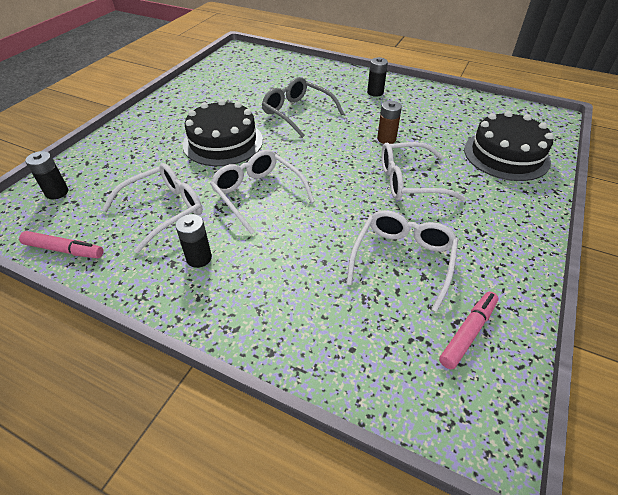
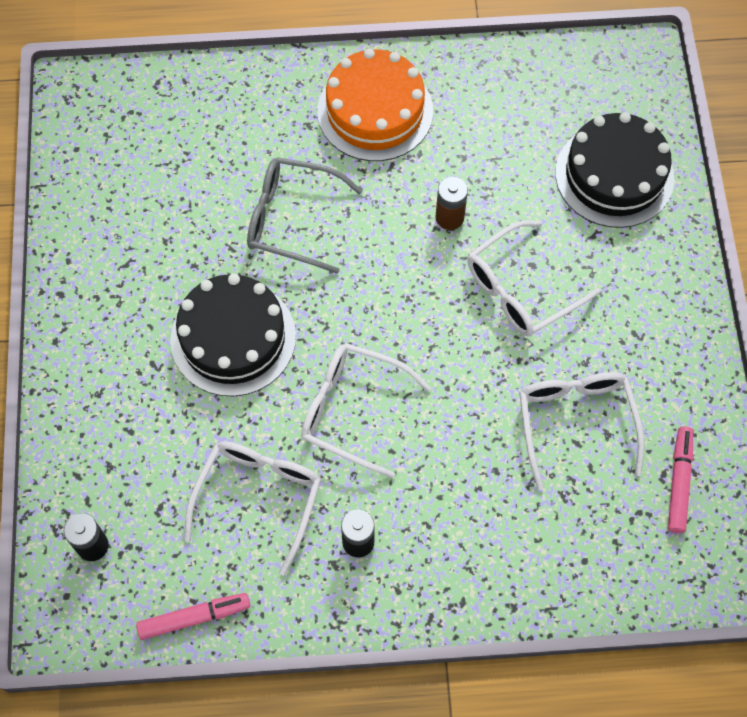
camera: 30 degrees left, 20 degrees up
(375, 92) = (375, 111): black battery -> orange cake

